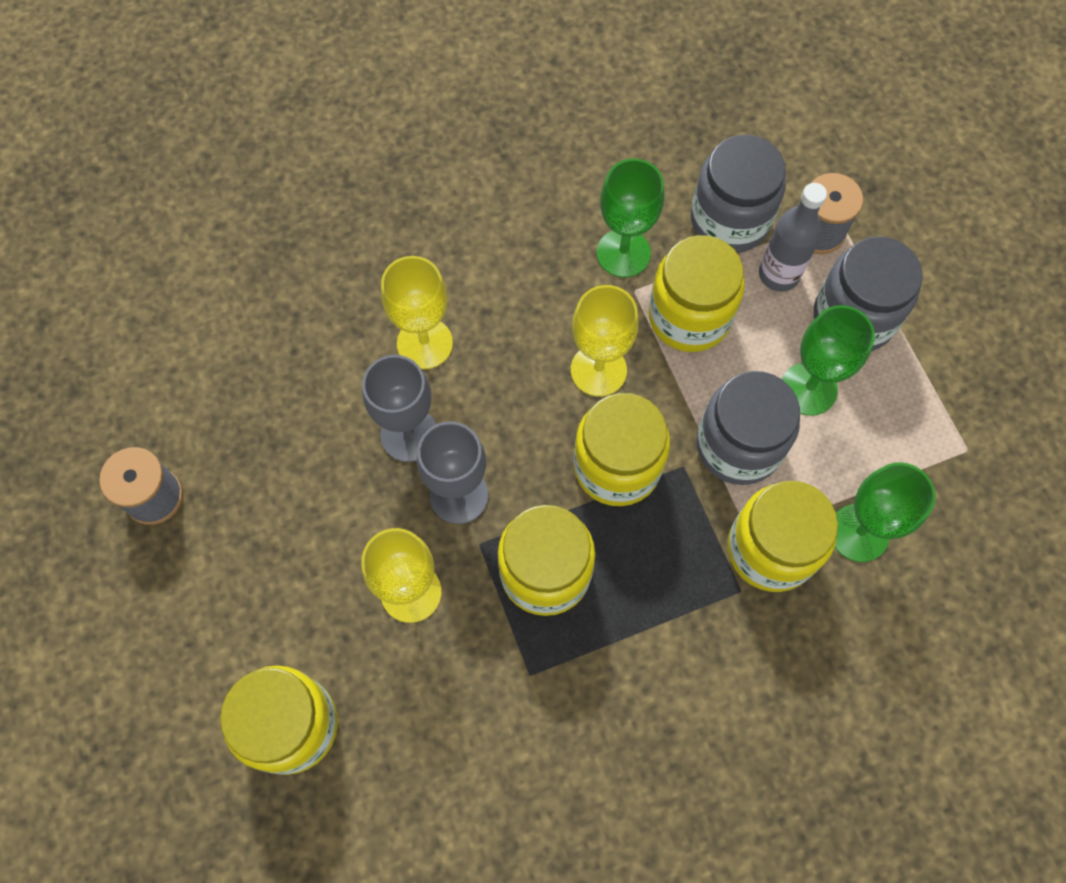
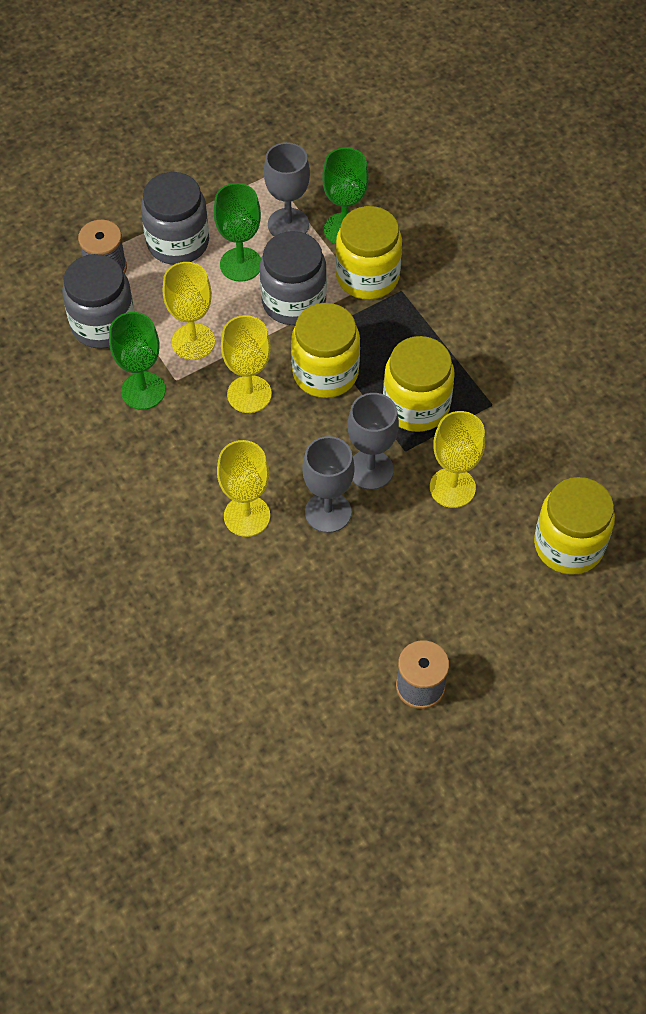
camera: 100 degrees left, 10 degrees down
(689, 316) = (193, 342): yellow jar -> yellow goblet
(778, 274) = (148, 289): grey bottle -> none
(873, 459) = (288, 224): none -> grey goblet

